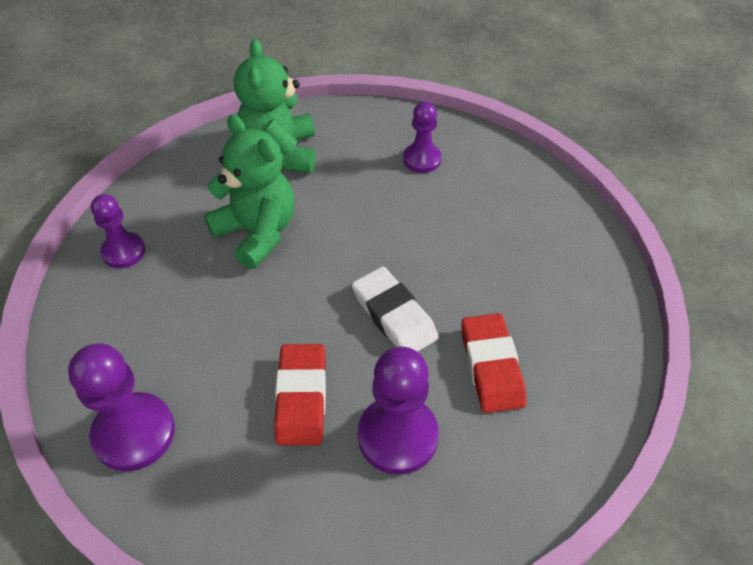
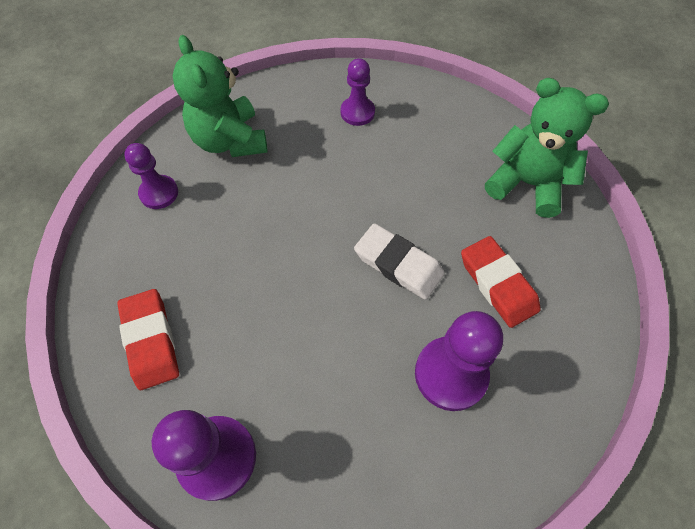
camera: 20 degrees left, 10 degrees up
(123, 252) = (124, 281): purple pawn -> purple pawn (159, 193)
(257, 232) = (243, 223): green teddy bear -> green teddy bear (527, 184)
(301, 398) = (354, 368): red eraser -> red eraser (151, 340)

